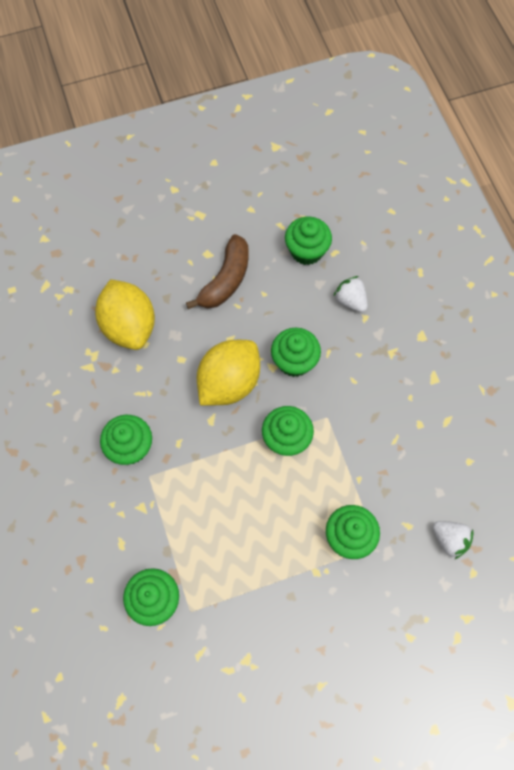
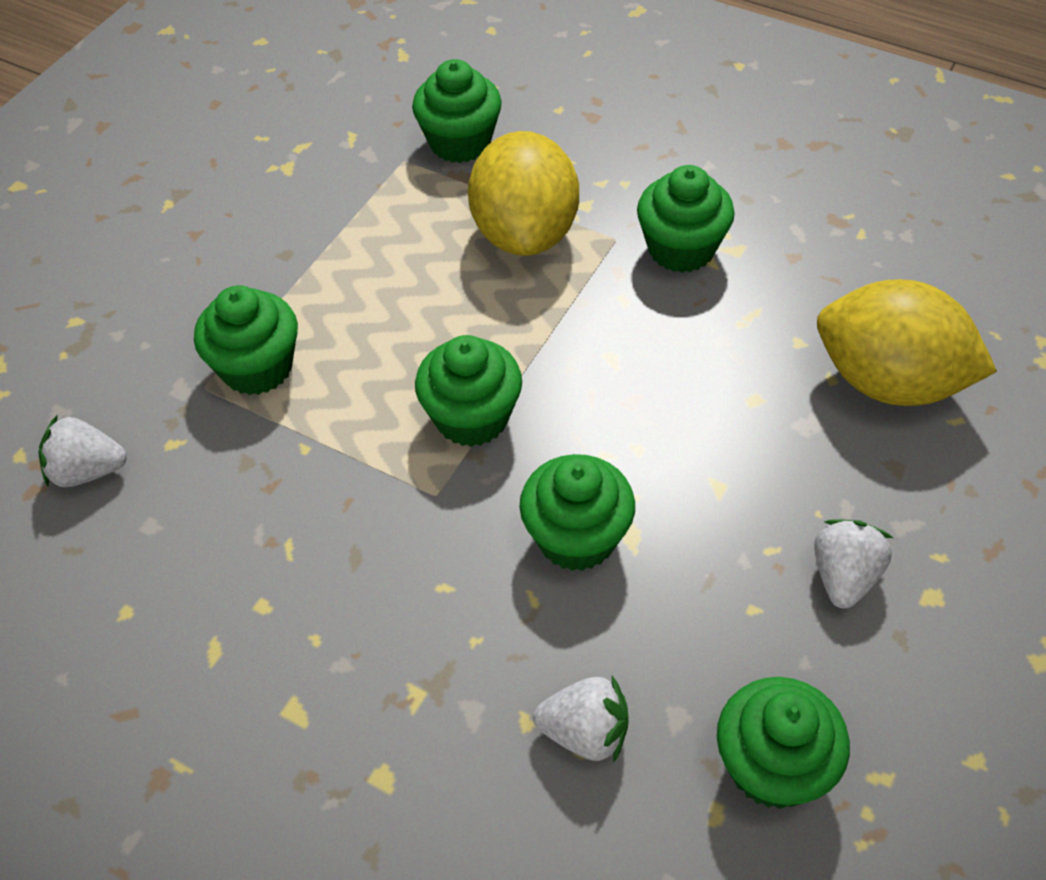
camera: 140 degrees right, 15 degrees down
(225, 280) = (844, 576): brown banana -> white strawberry
(229, 383) = (644, 424): yellow lemon -> yellow lemon (525, 233)

